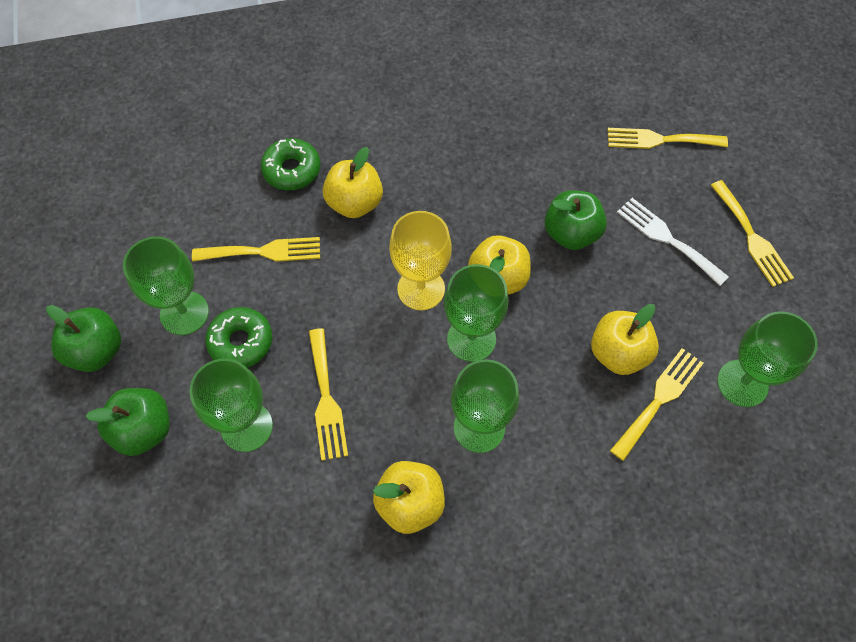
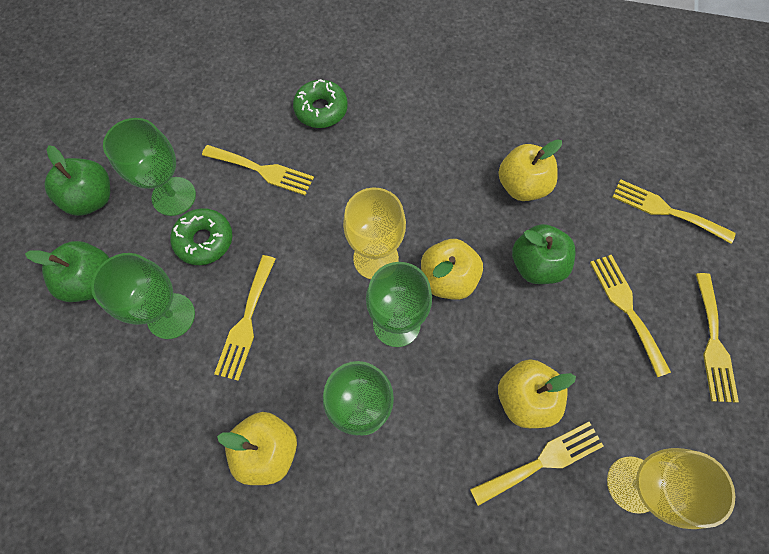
camera: 25 degrees right, 5 degrees up
(355, 203) = (358, 159): yellow apple -> yellow apple (522, 186)
(667, 239) = (626, 308): white fork -> yellow fork
(742, 383) = (633, 484): green goblet -> yellow goblet

